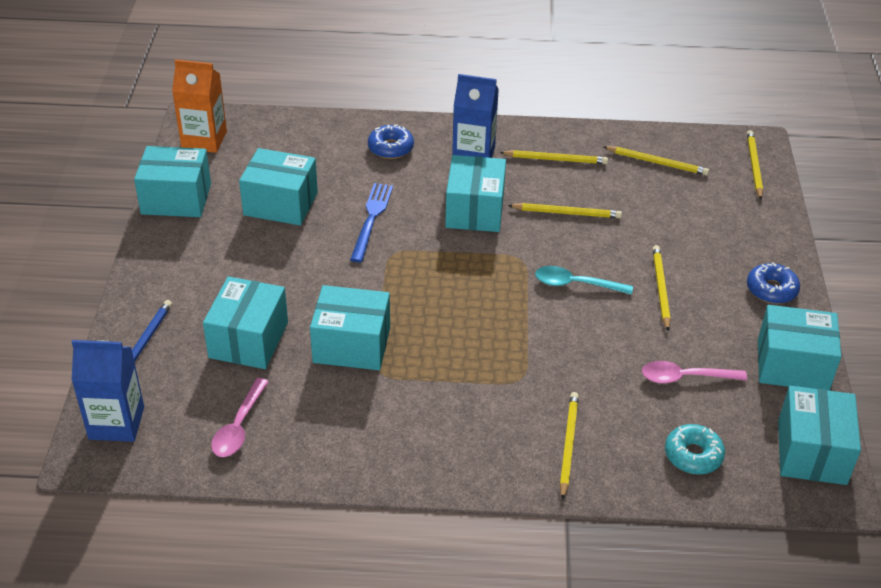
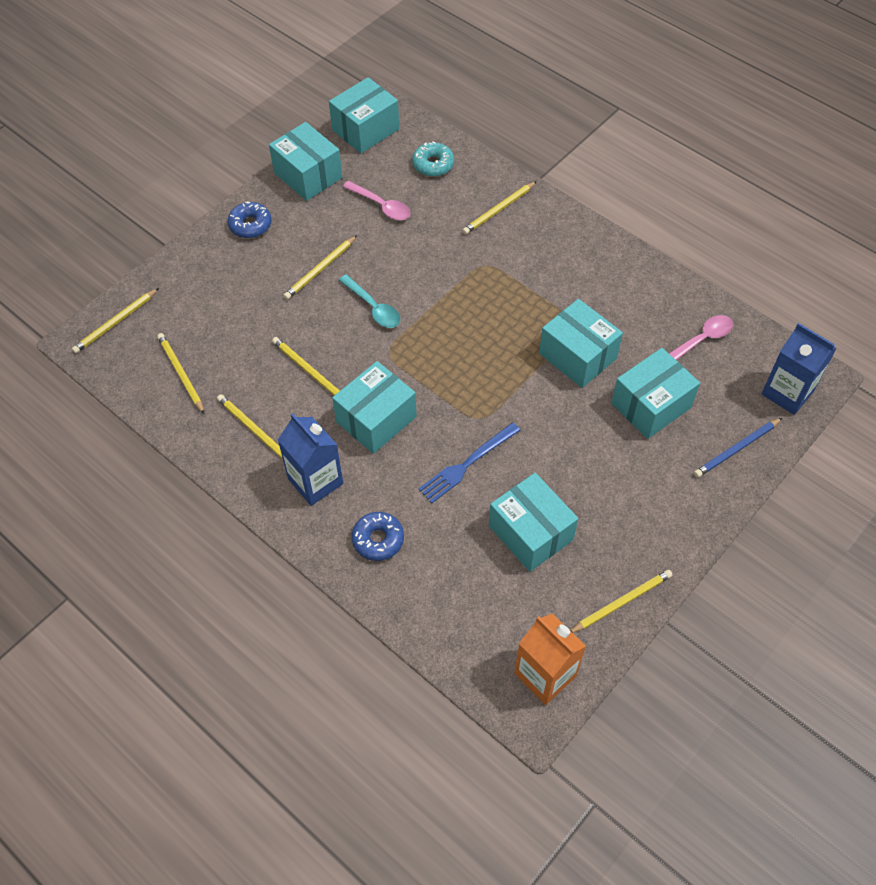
camera: 140 degrees left, 15 degrees up
(176, 199) = (621, 602): turquoise box -> yellow pencil

